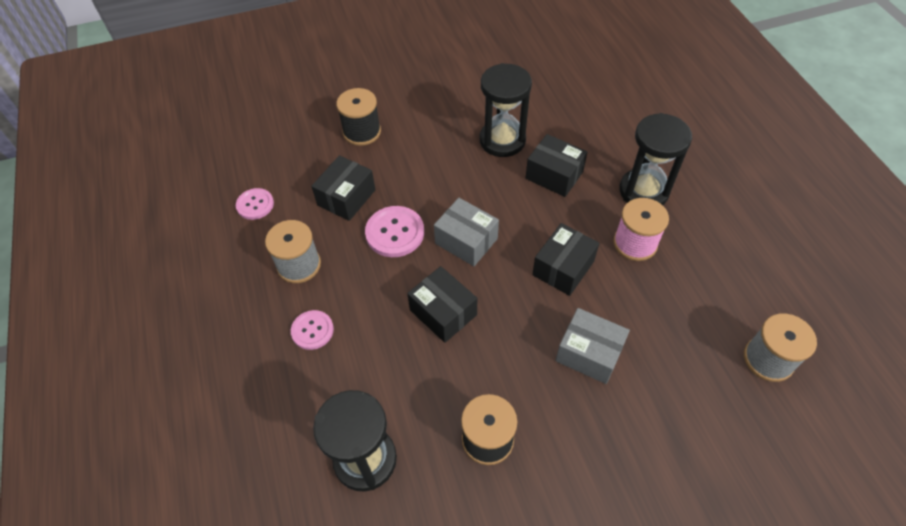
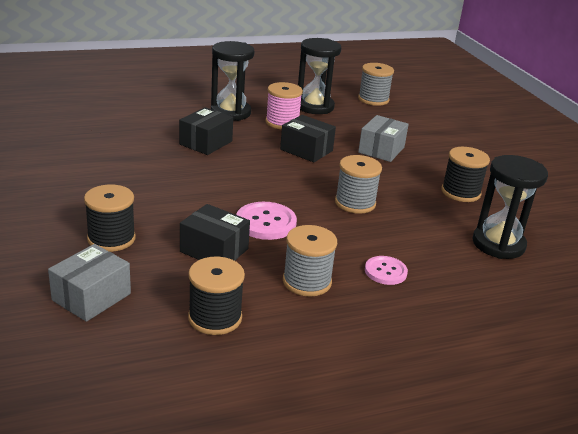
camera: 95 degrees left, 25 degrees down
(255, 205) = (215, 318): pink button -> black spool
(443, 312) = (355, 203): black box -> grey spool
(466, 241) = (277, 187): grey box -> grey box (91, 297)
(502, 140) = (154, 161): black hourglass -> black hourglass (314, 106)

